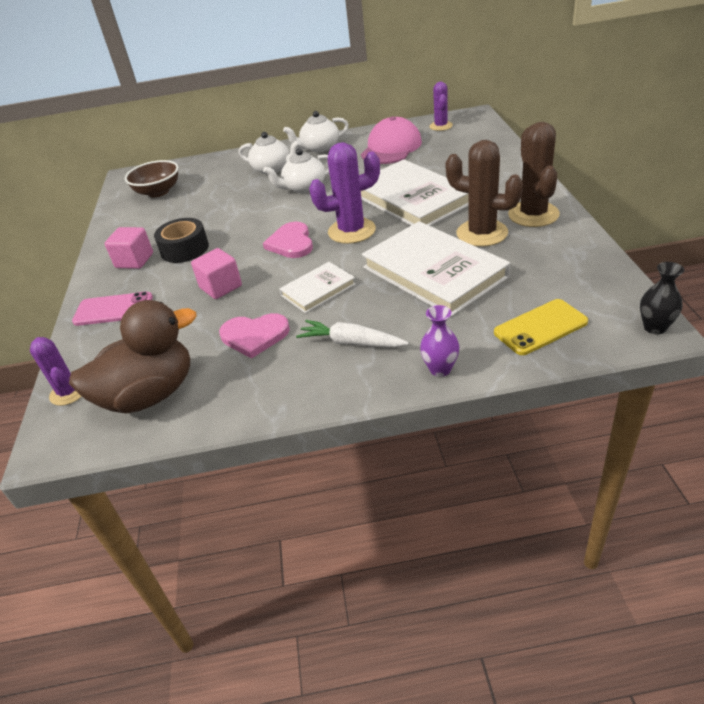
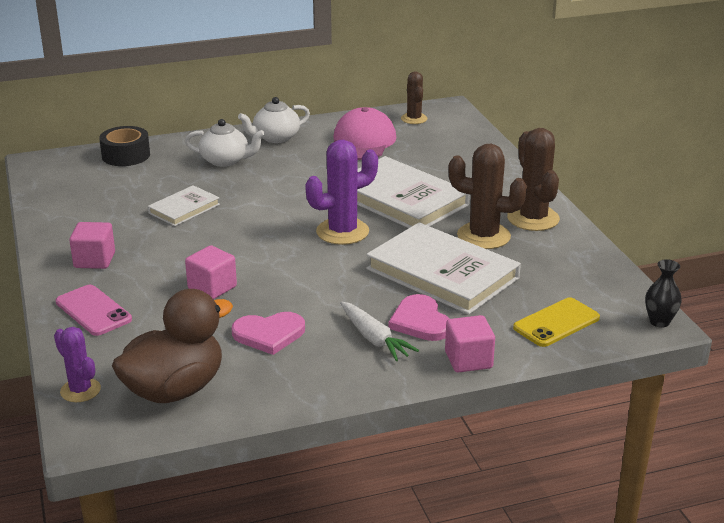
camera: 15 degrees left, 10 degrees down
(113, 309) = (93, 311): pink phone -> pink phone turned 60 degrees clockwise
(158, 192) = (88, 183): brown bowl -> none
(185, 249) = (152, 248): black tape -> black tape (126, 155)
(291, 243) = (277, 243): pink heart -> pink heart (420, 321)
(304, 187) = (272, 183): white teapot -> none
(318, 290) = (323, 290): white book -> white book (184, 209)
(351, 342) = (374, 339): white carrot -> white carrot turned 135 degrees counterclockwise
(440, 369) = (468, 360): purple vase -> pink cube
(441, 126) = (414, 119): purple cactus -> brown cactus

